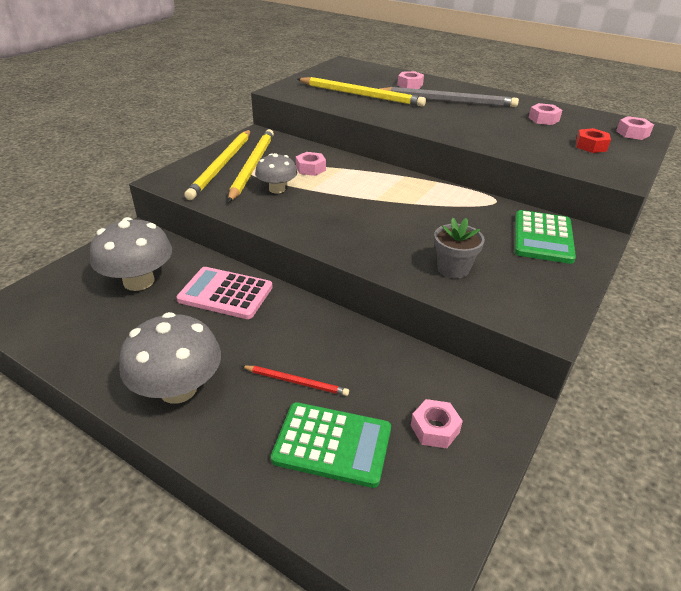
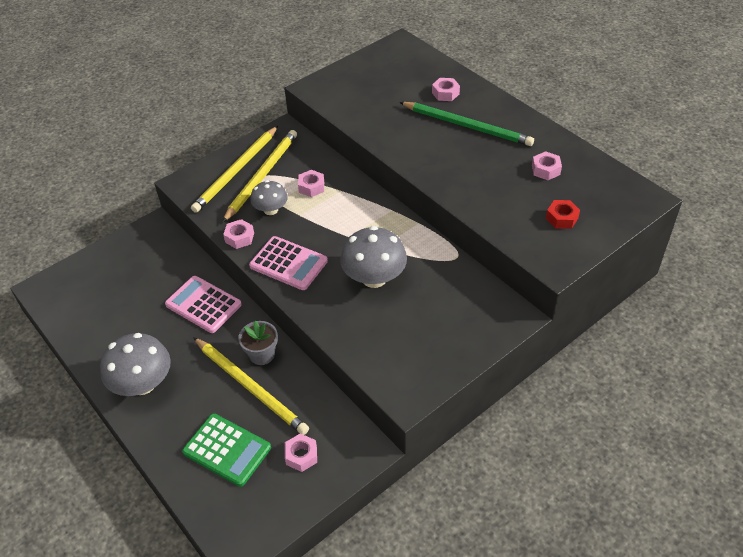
camera: 20 degrees right, 10 degrees up
(139, 281) = (143, 279): grey mushroom -> grey mushroom (374, 278)
(296, 382) = (223, 396): red pencil -> none
(323, 228) = (288, 264): none -> pink calculator
(361, 95) = (386, 105): yellow pencil -> yellow pencil (250, 387)
(447, 101) = (467, 126): grey pencil -> green pencil
(453, 269) = (369, 328): grey flower pot -> grey flower pot (262, 354)
(543, 237) = (468, 309): green calculator -> none
(632, 133) = (622, 205): pink nut -> pink nut (239, 238)

